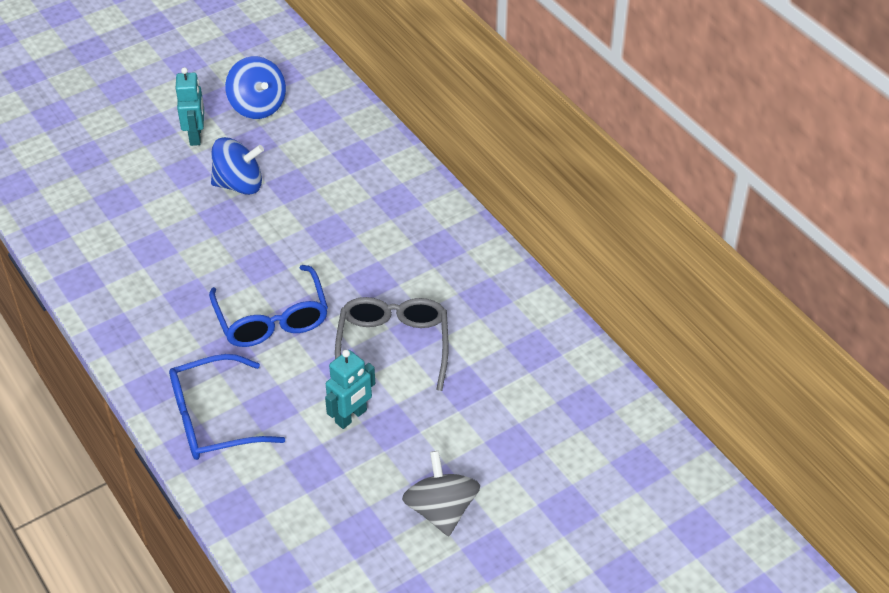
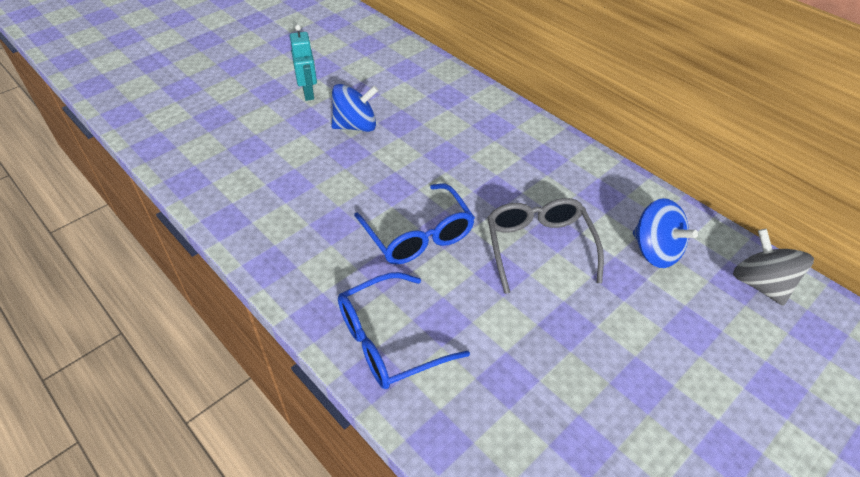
camera: 10 degrees left, 0 degrees up
(257, 106) = (355, 67): blue spinning top -> blue spinning top (655, 251)
(351, 416) = (525, 320): turquoise robot -> none
(441, 510) = (654, 408): grey spinning top -> grey spinning top (760, 284)

